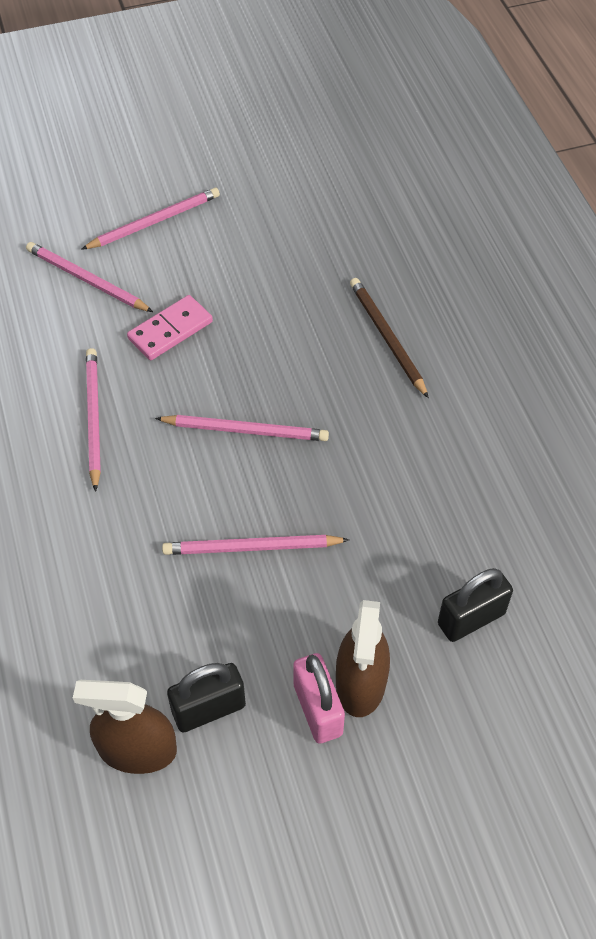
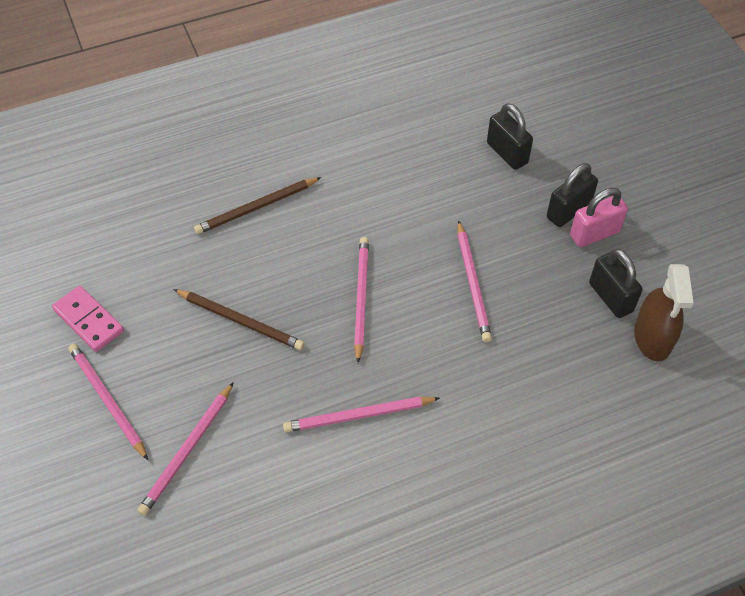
camera: 95 degrees left, 0 degrees up
(170, 330) = (252, 368): pink domino -> pink domino (88, 320)
(230, 321) = (240, 321): none -> brown pencil
(361, 682) = (568, 211): brown spray bottle -> black padlock

